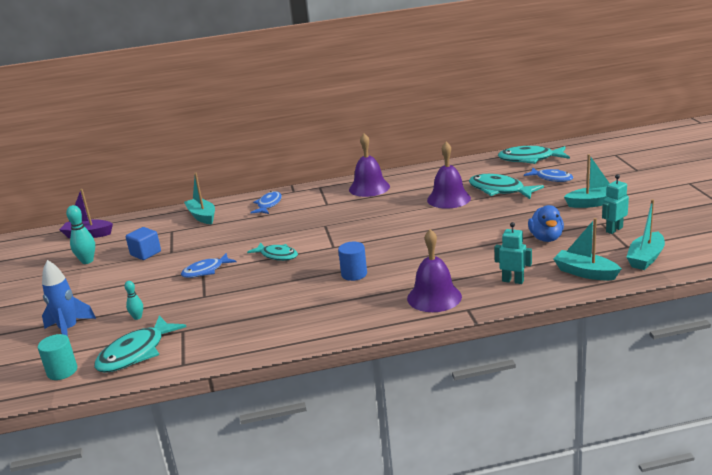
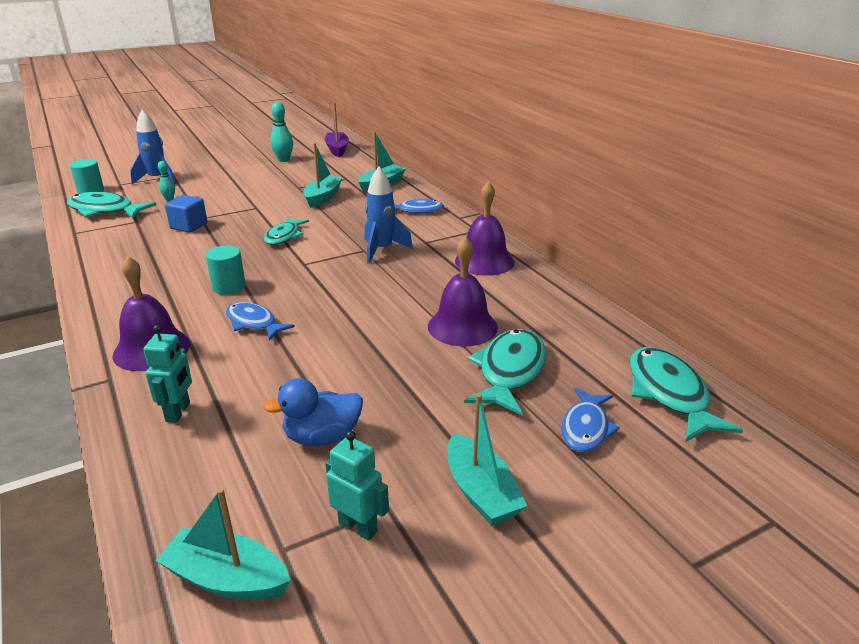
camera: 70 degrees right, 5 degrees up
(146, 253) = (296, 178): blue cube -> blue cube (189, 226)
(206, 271) = (254, 209): blue fish -> blue fish (253, 323)
(330, 219) = (382, 250): none -> blue rocket
(354, 274) = (229, 287): blue cylinder -> turquoise cylinder
(585, 273) = (185, 491): turquoise boat -> turquoise boat (322, 197)

